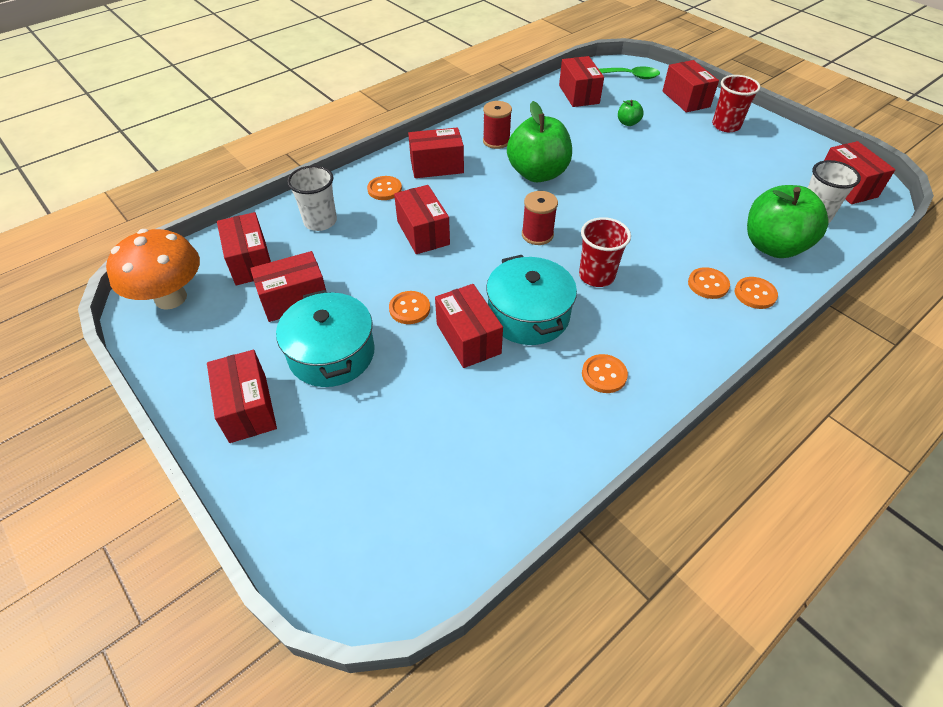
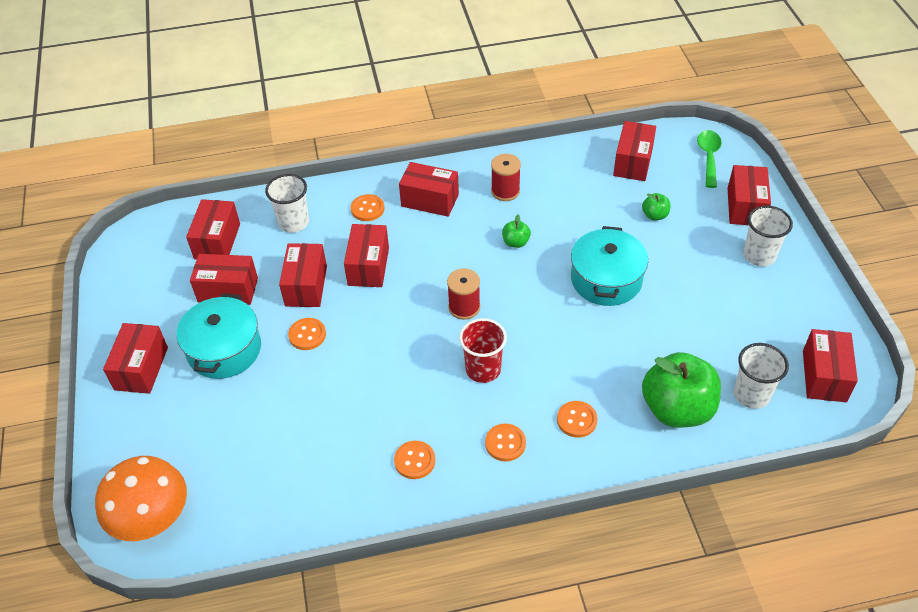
camera: 30 degrees right, 0 degrees up
(171, 298) = (143, 251): orange mushroom -> orange mushroom (153, 519)
(468, 338) = (333, 381): red box -> red box (306, 286)
(528, 315) = (396, 381): turquoise pot -> turquoise pot (606, 279)
(537, 173) = (515, 242): green apple -> green apple, size x0.43
(630, 76) = (708, 157): green spoon -> green spoon turned 120 degrees counterclockwise
(726, 126) = (759, 255): red cup -> white cup
(755, 294) = (612, 448): orange button -> orange button (505, 443)

